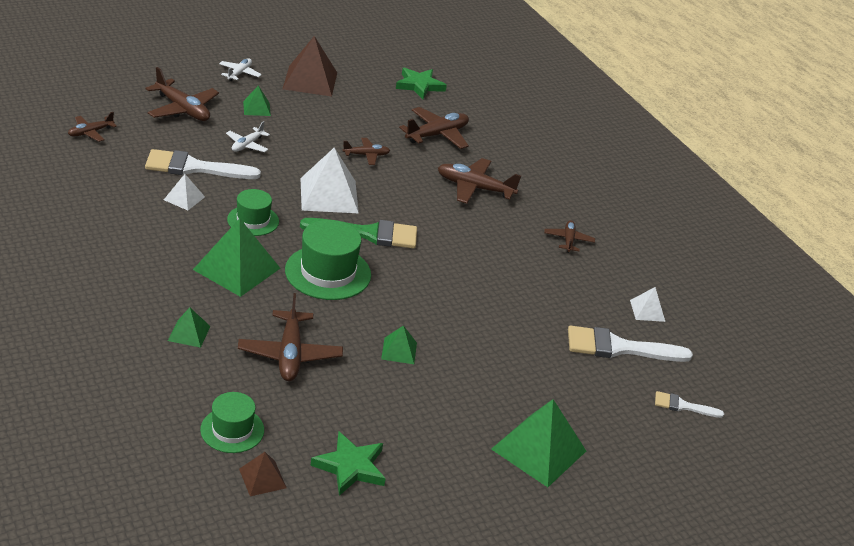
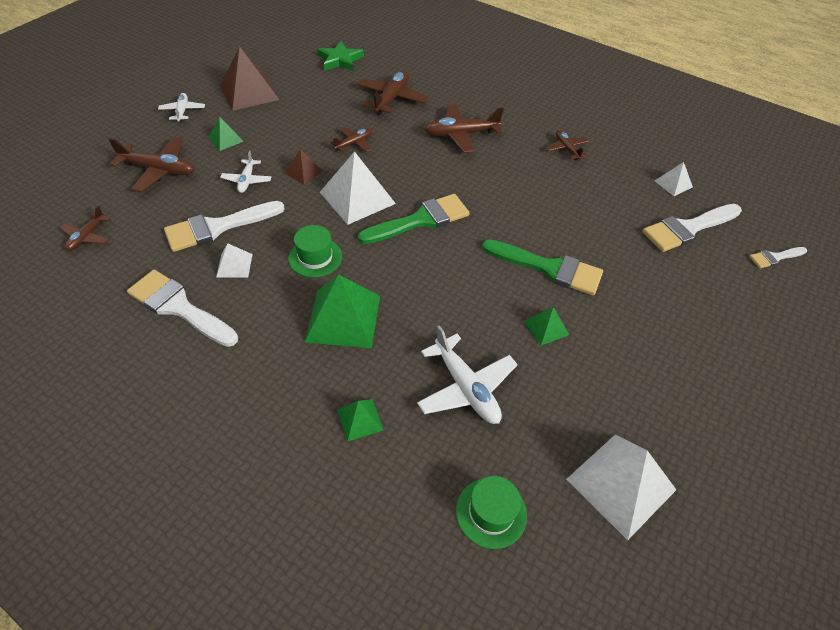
camera: 25 degrees left, 15 degrees up
(119, 206) = (179, 307): none -> white brush
(262, 478) = (564, 554): brown pyramid -> brown pyramid (303, 172)
(290, 354) = (466, 387): brown plane -> white plane
(328, 272) = (422, 278): green hat -> none
(350, 467) = (621, 484): green star -> white pyramid
(447, 315) = (549, 268): none -> green brush
(539, 450) = (731, 364): green pyramid -> none

